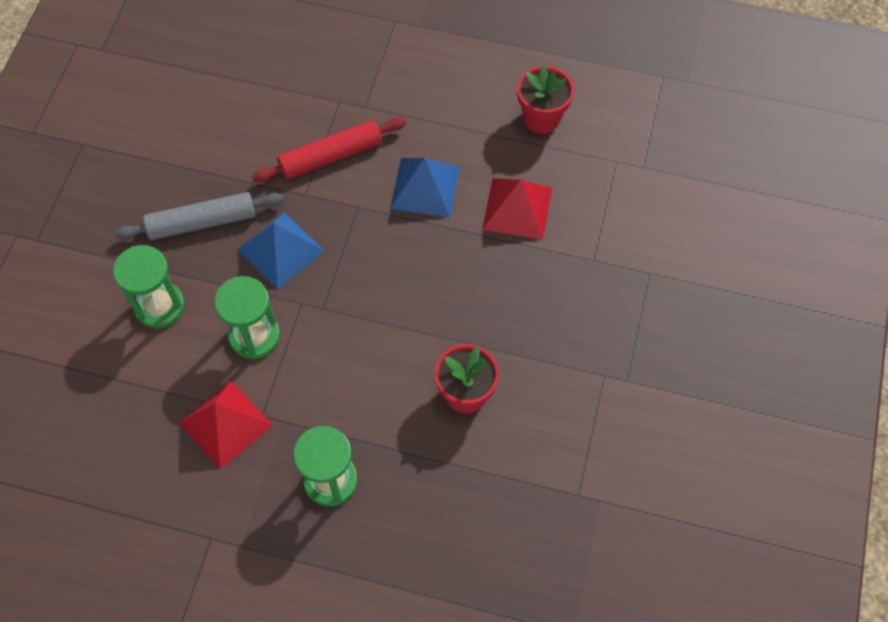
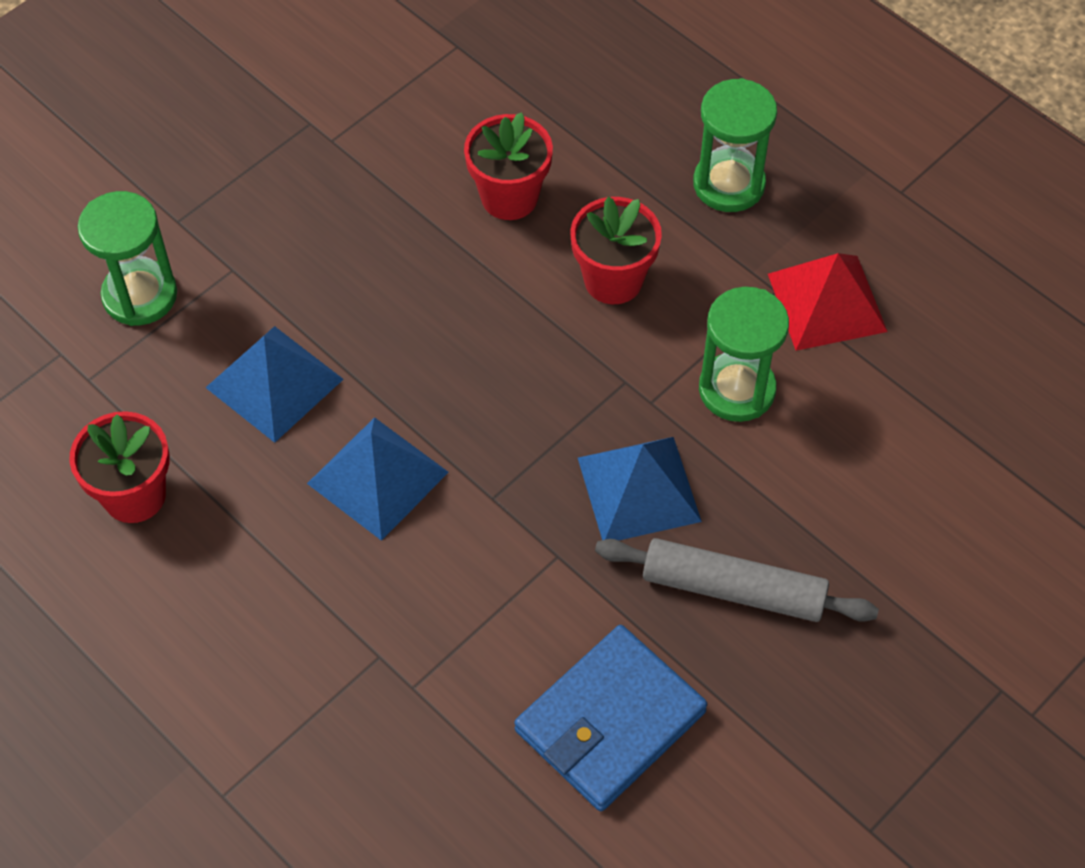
camera: 150 degrees left, 5 degrees down
(159, 306) = (851, 493): green hourglass -> green hourglass (140, 295)
(233, 131) = (610, 721): none -> blue wallet
(330, 156) = (483, 598): red rolling pin -> none
(366, 370) = (613, 280): none -> red flower pot
(517, 208) = (274, 383): red pyramid -> blue pyramid

